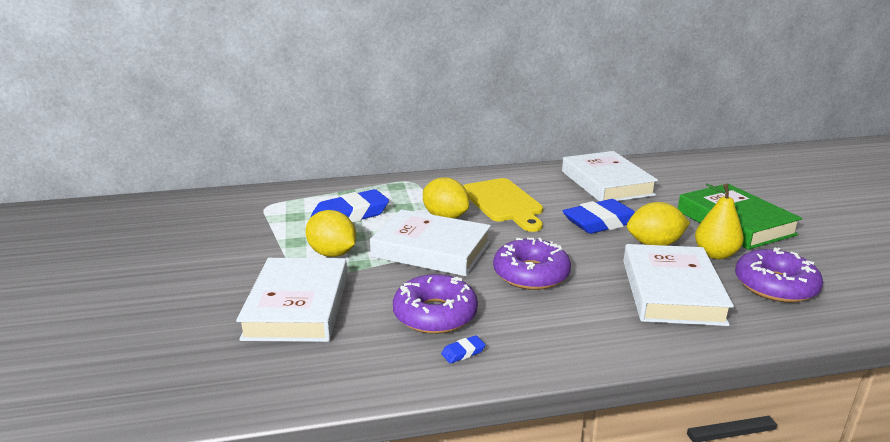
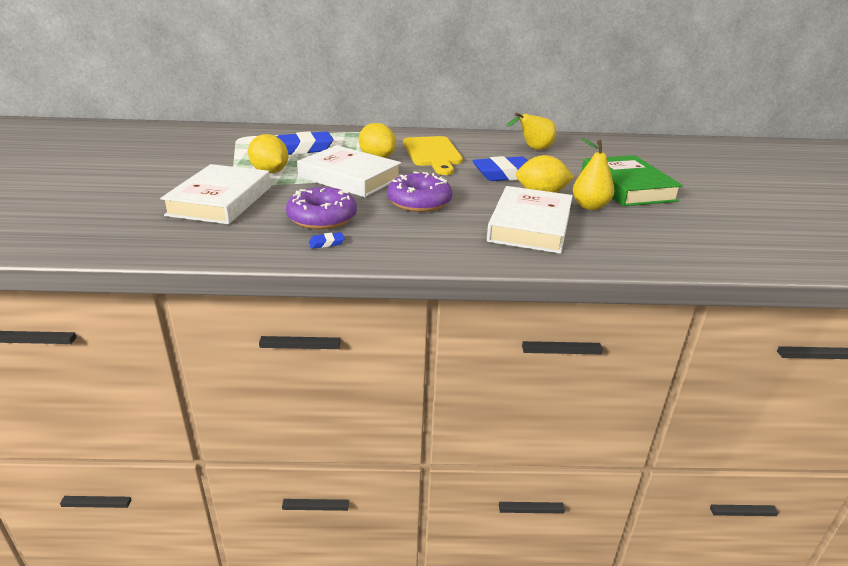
camera: 10 degrees right, 5 degrees up
(606, 183) = (533, 149): white book -> yellow pear
(775, 286) = (626, 233): purple donut -> none

